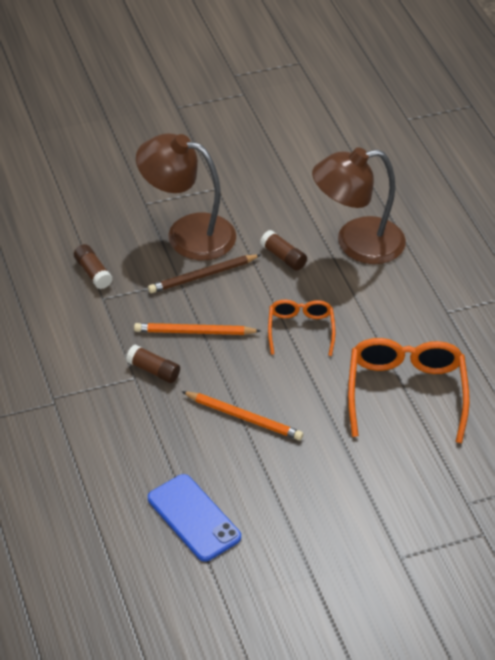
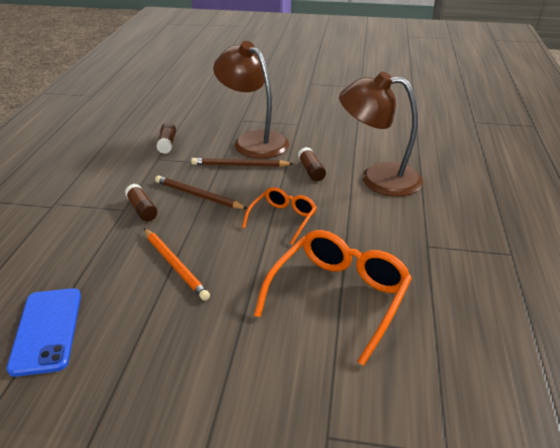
camera: 30 degrees right, 10 degrees down
(194, 332) = (198, 195): orange pencil -> brown pencil

